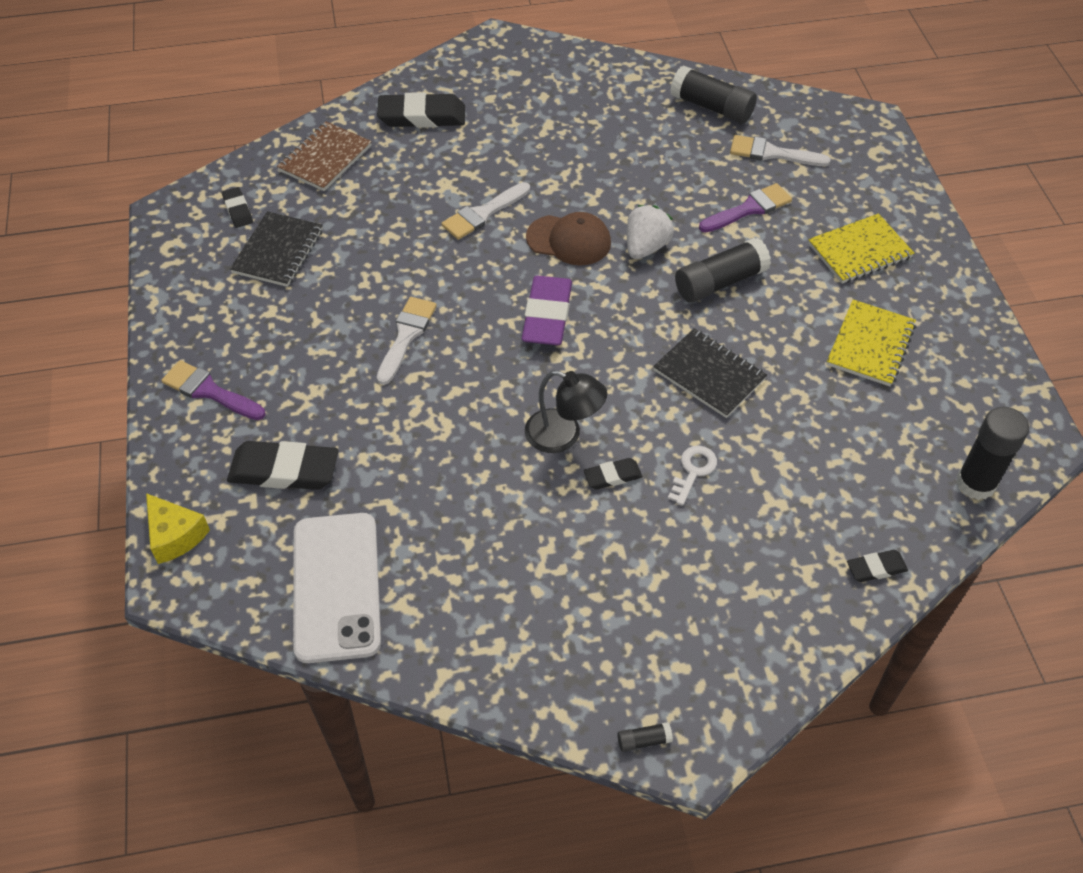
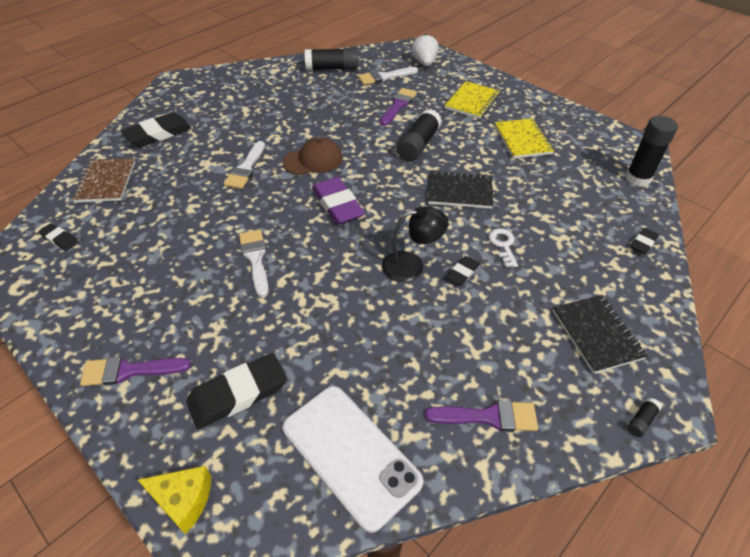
camera: 35 degrees left, 5 degrees down
(278, 251) = (114, 251): black notebook -> black notebook (596, 334)
(492, 637) = (489, 417): none -> purple brush
(646, 247) = (361, 145): white strawberry -> white strawberry (424, 63)

